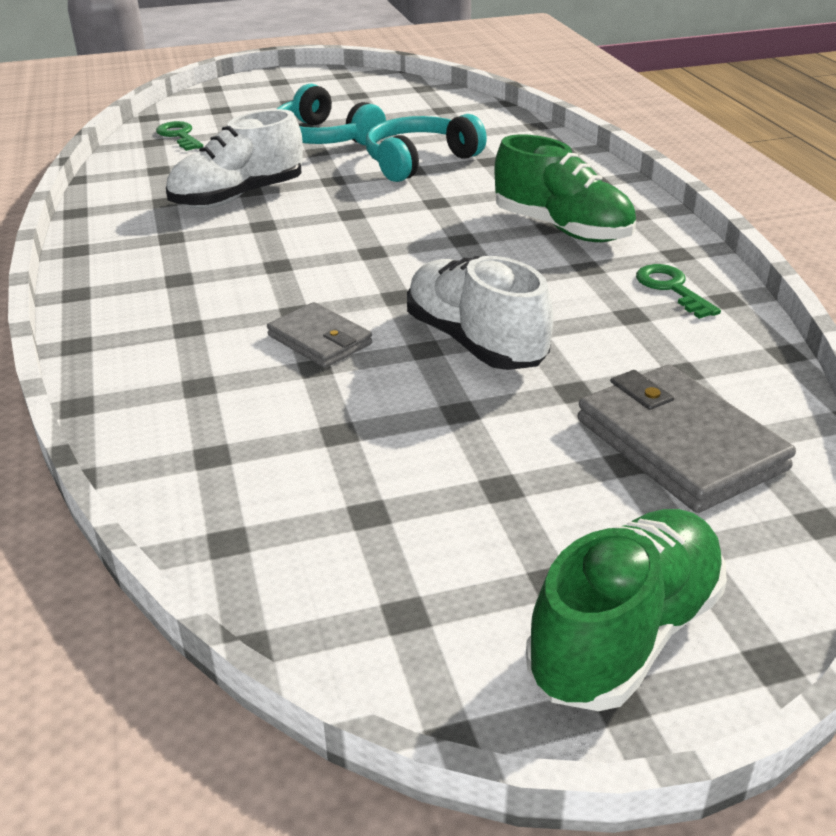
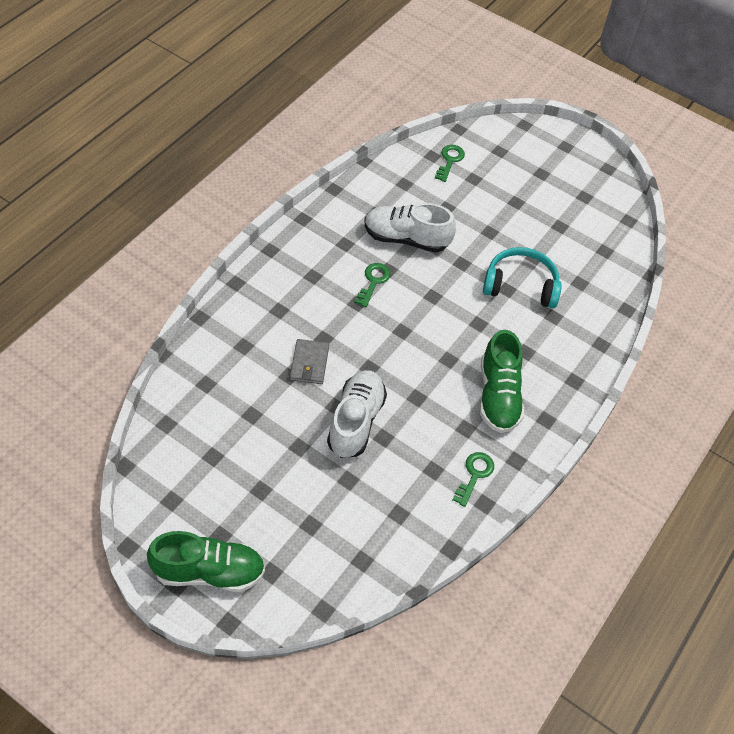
camera: 45 degrees right, 20 degrees up
(264, 241) = (373, 281): none -> green key
(324, 138) = (509, 224): turquoise headphones -> none
(679, 444) = (338, 538): grey wallet -> none

